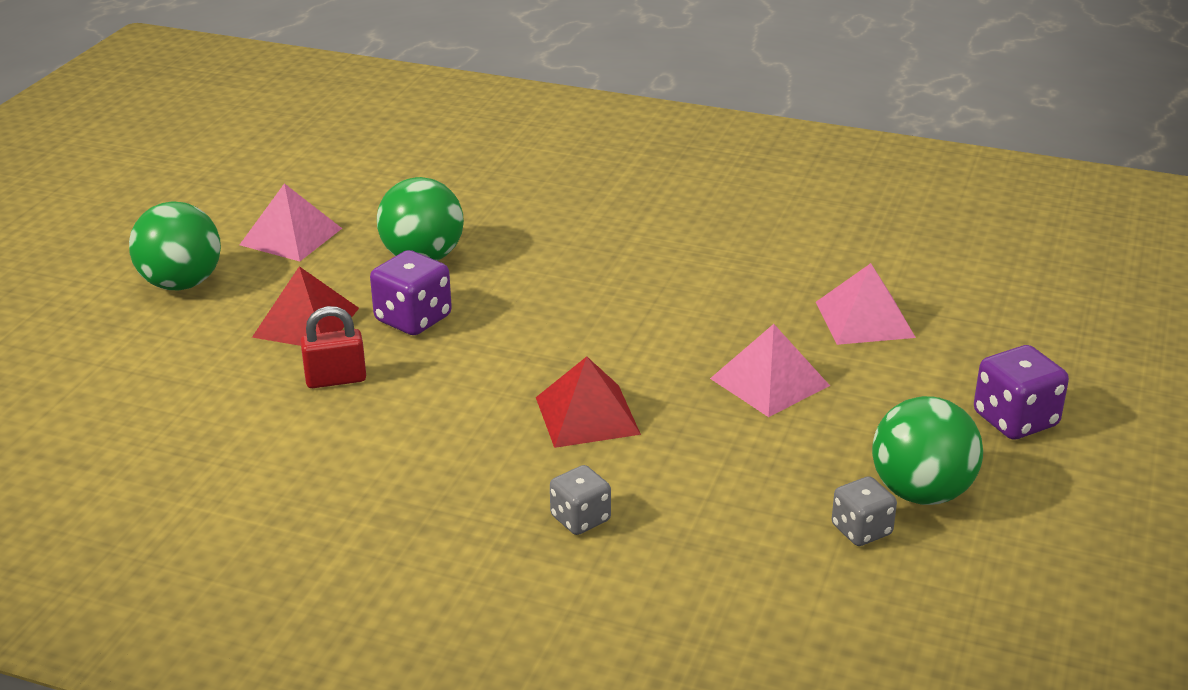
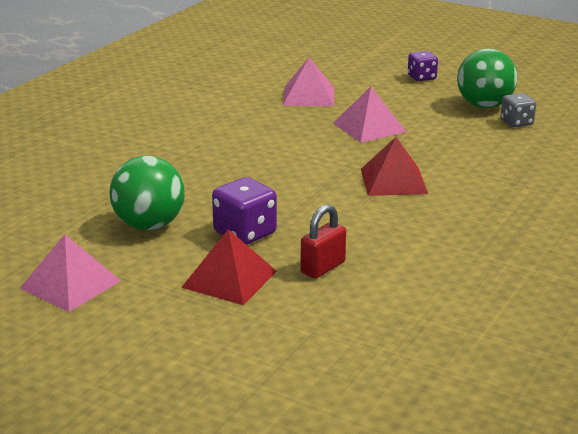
camera: 80 degrees left, 5 degrees down
(181, 284) = (127, 343): green ball -> none
(336, 379) = (323, 267): red padlock -> red padlock turned 45 degrees clockwise
(580, 519) = (505, 191): grey dice -> none
(1015, 420) = (421, 77): purple dice -> purple dice, size x0.66

